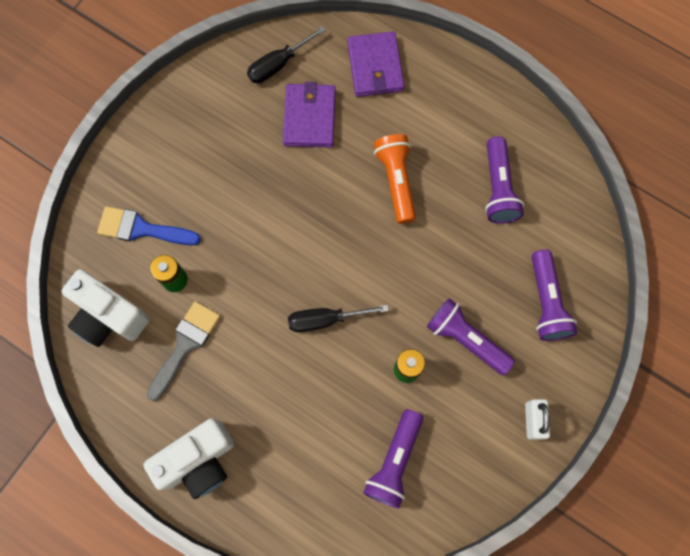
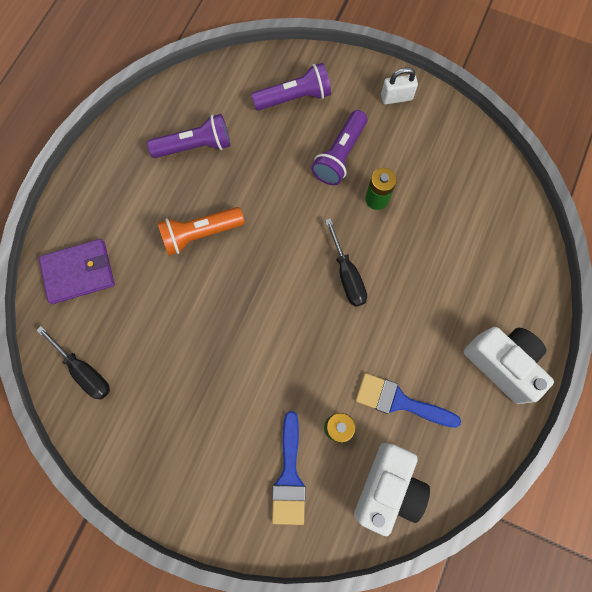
camera: 100 degrees left, 0 degrees up
(185, 345) = (399, 401): grey brush -> blue brush
(309, 117) = (142, 327): purple wallet -> none
(394, 461) = (457, 197): purple flashlight -> none

